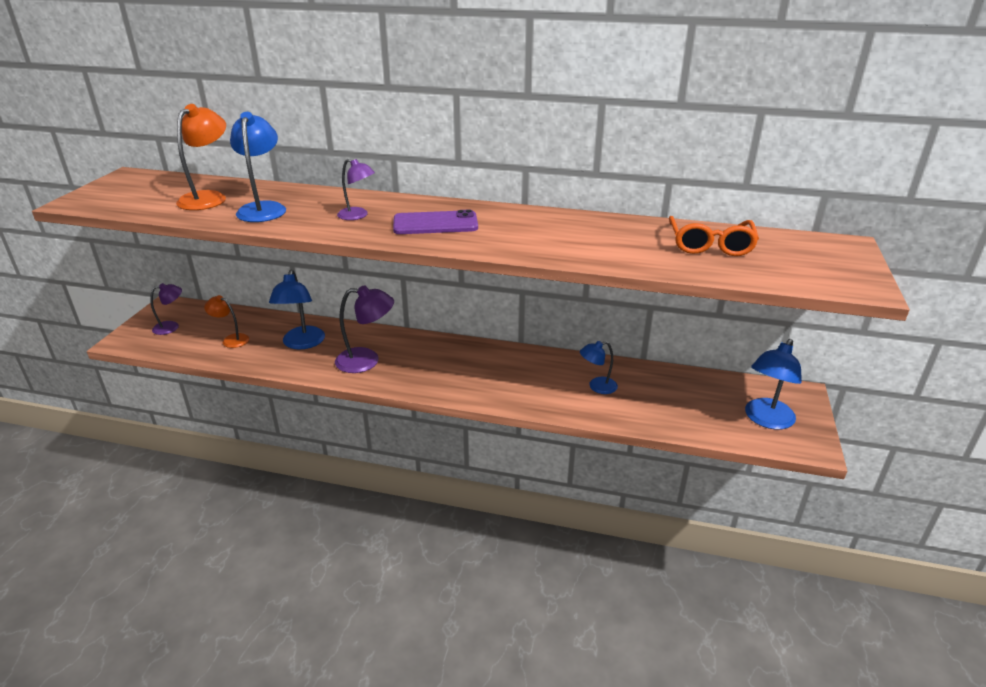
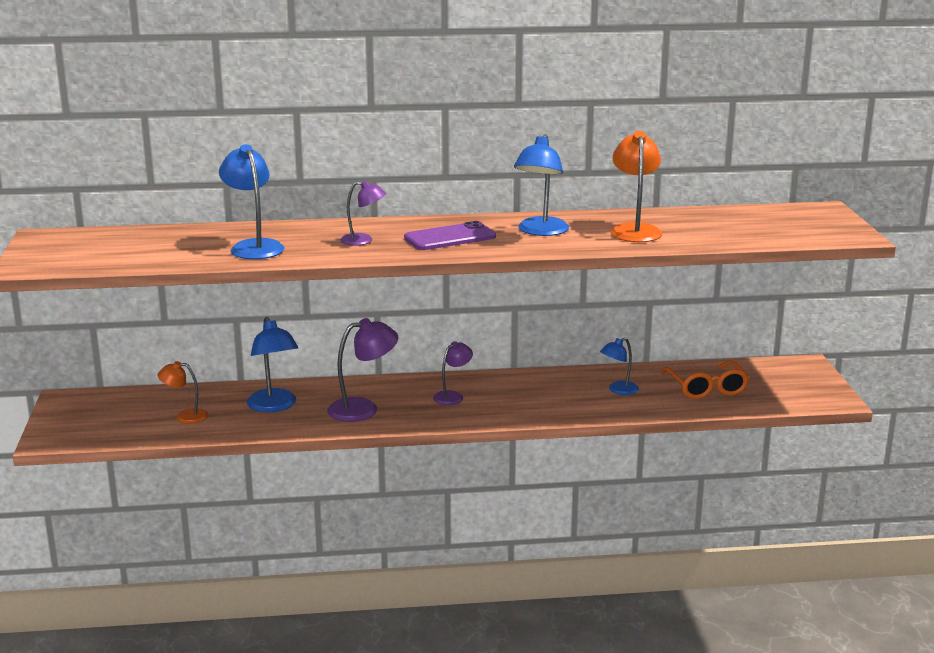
camera: 20 degrees left, 10 degrees down
(171, 327) = (96, 417): purple lamp -> purple lamp (452, 396)
(209, 198) = (177, 245): orange lamp -> orange lamp (634, 230)
(710, 245) = (714, 223): orange glasses -> orange glasses (706, 388)
(766, 420) = (787, 388): blue lamp -> blue lamp (540, 231)

